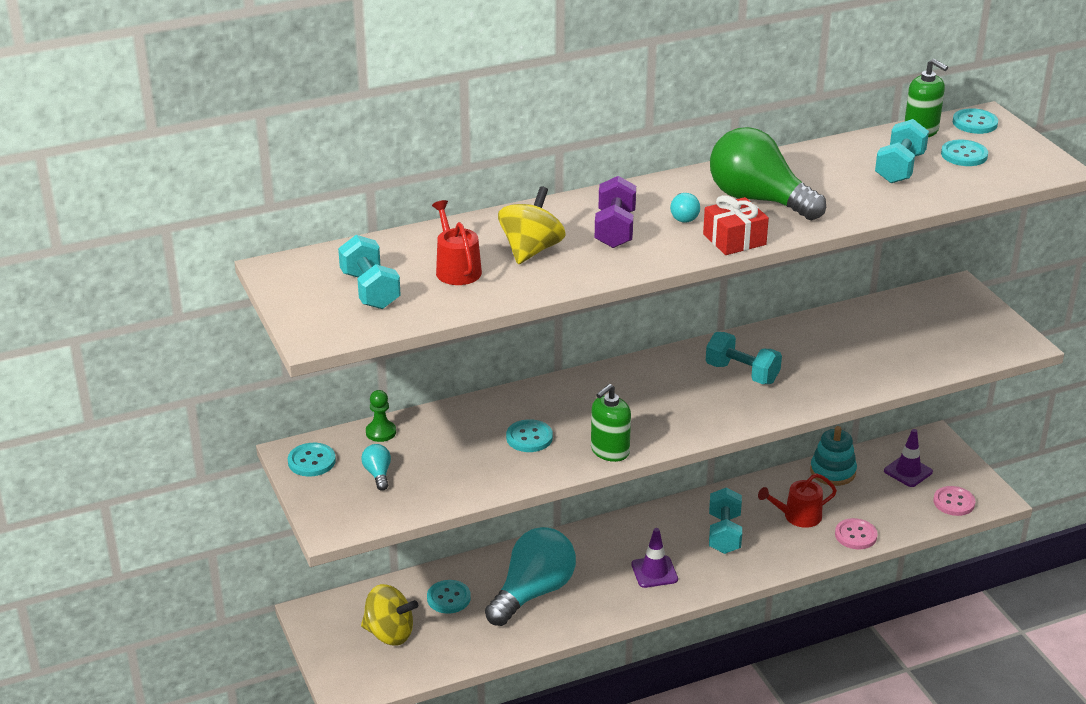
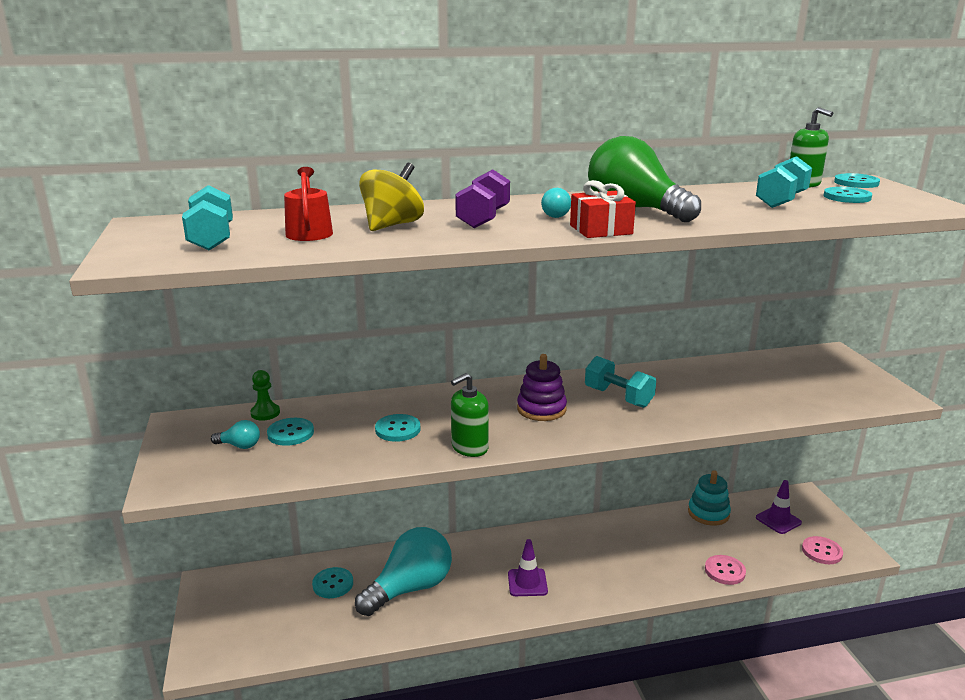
camera: 10 degrees right, 10 degrees down
(311, 461) = (188, 430): turquoise button -> turquoise button (290, 433)
(378, 474) = (239, 446): turquoise light bulb -> turquoise light bulb turned 105 degrees clockwise
(389, 633) = (265, 610): yellow spinning top -> none
(667, 397) = (541, 409): none -> purple stacking toy
(724, 534) = (600, 556): turquoise dumbbell -> none
(798, 516) = (671, 548): red watering can -> none

